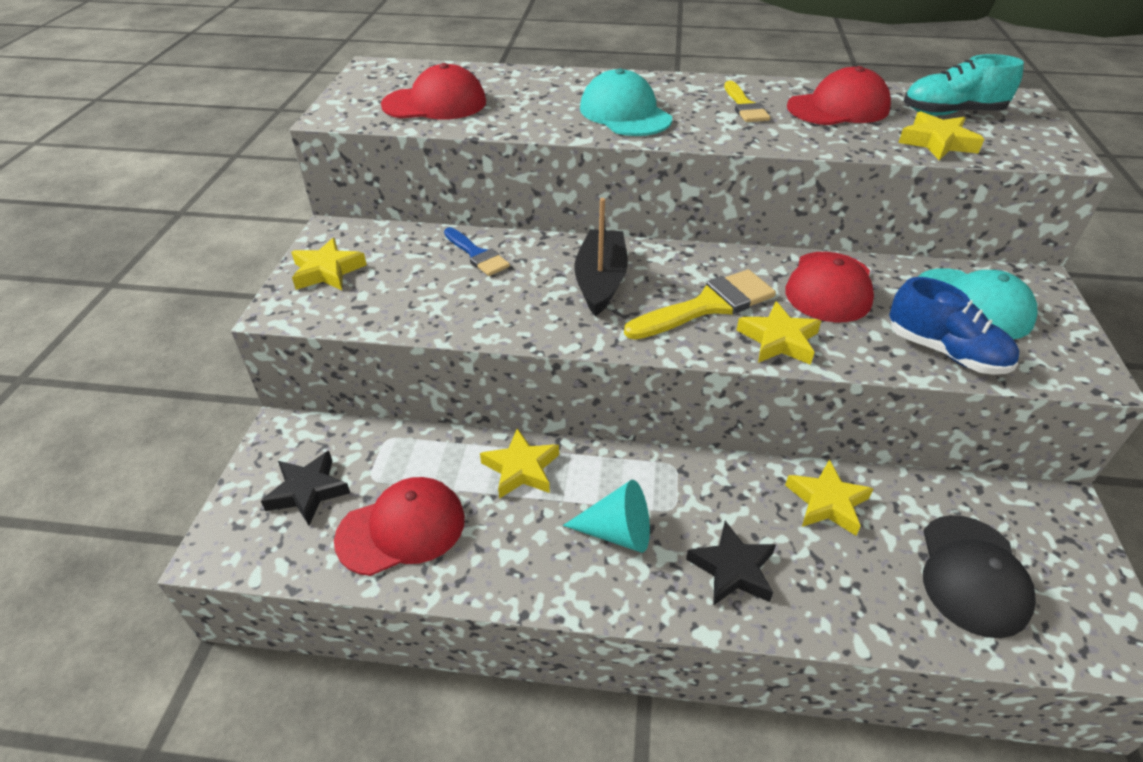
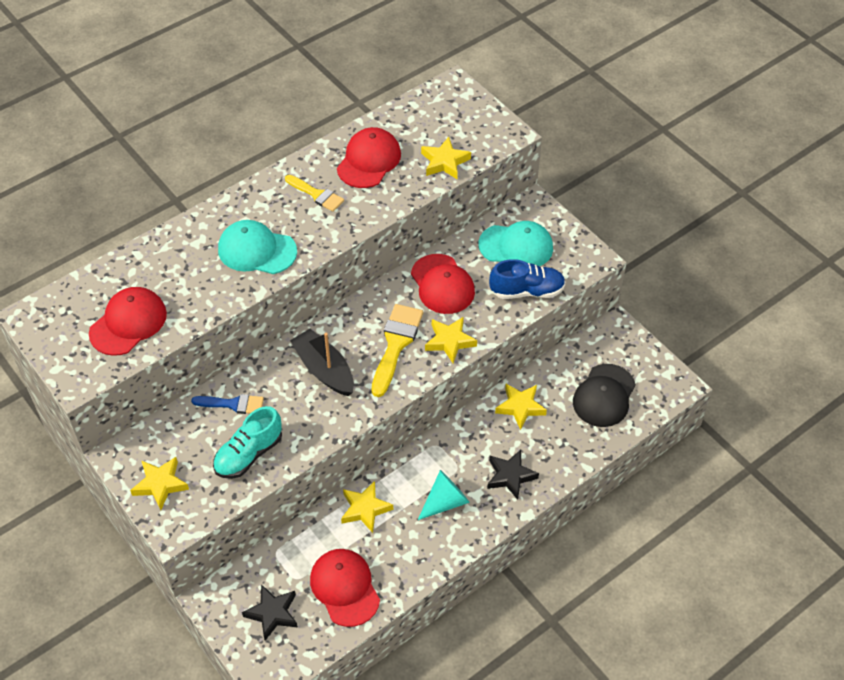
camera: 45 degrees left, 10 degrees up
(401, 529) = (345, 588): red cap -> red cap turned 45 degrees counterclockwise
(951, 113) = (431, 125): turquoise shoe -> turquoise shoe (249, 454)
(972, 575) = (604, 396): black cap -> black cap turned 60 degrees clockwise

